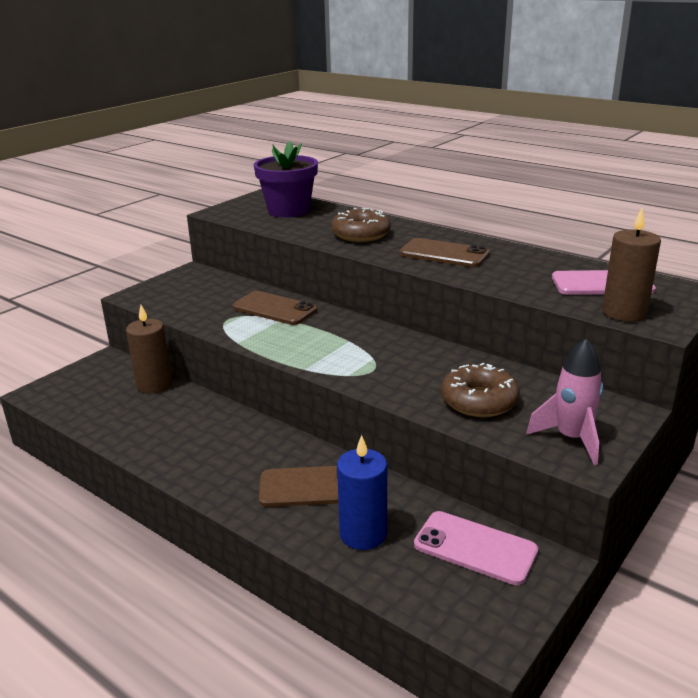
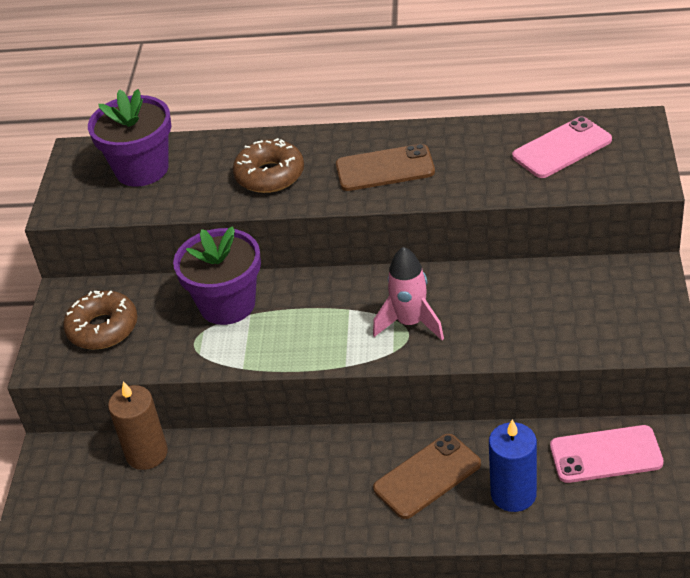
camera: 30 degrees left, 15 degrees up
(274, 309) = (227, 304): brown phone -> purple flower pot
(479, 401) = (531, 321): brown donut -> brown donut (103, 328)
(571, 439) = (633, 323): pink rocket -> pink rocket (410, 323)
(624, 313) = (610, 179): brown candle -> none

